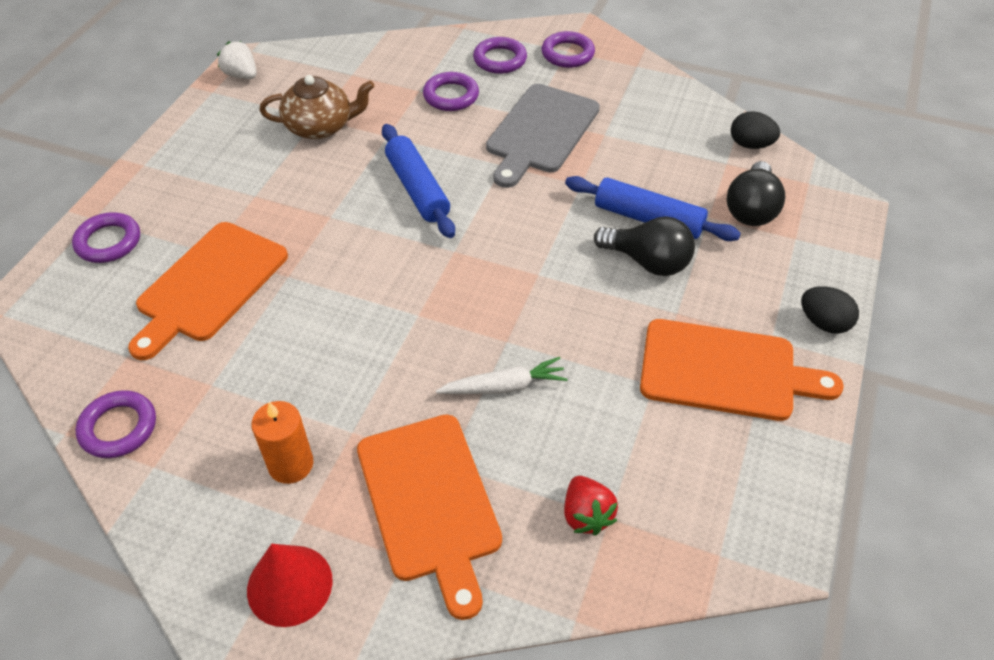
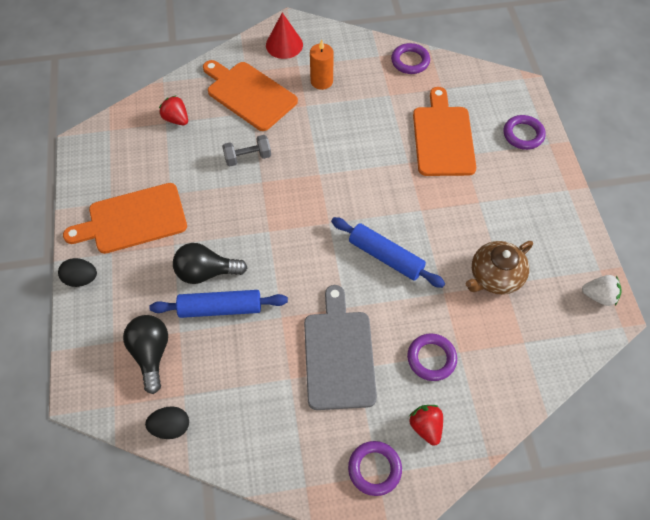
camera: 150 degrees right, 10 degrees up
(500, 59) = (426, 427): purple ring -> red strawberry
(504, 386) = (248, 157): white carrot -> grey dumbbell

